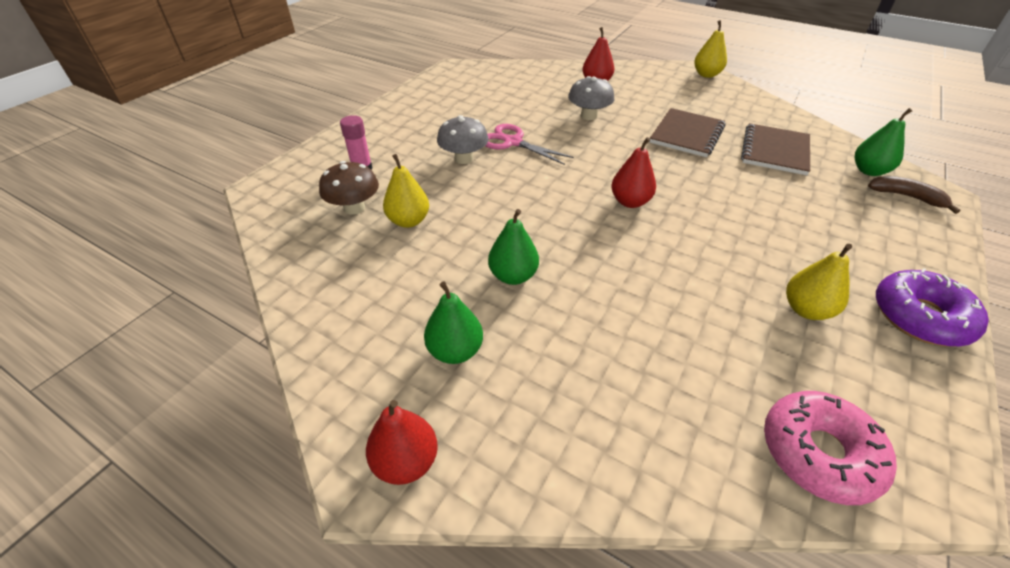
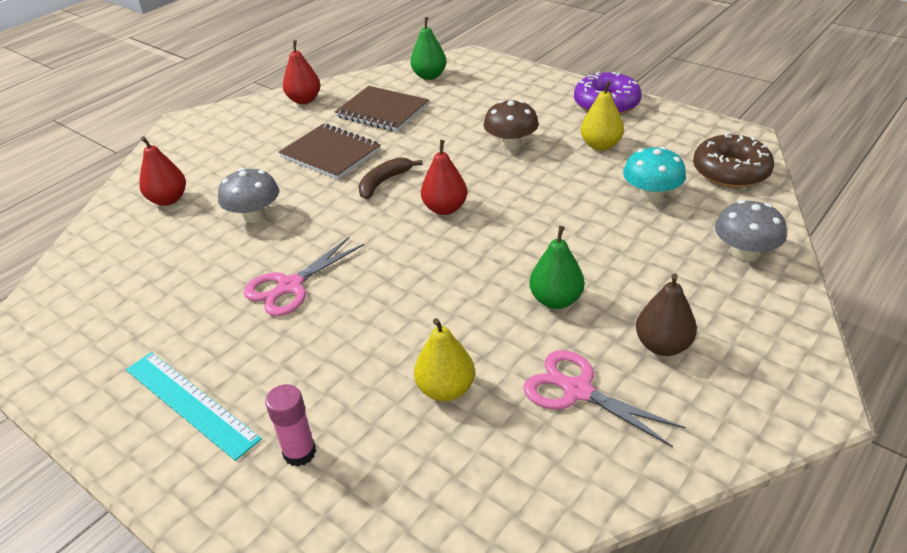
camera: 80 degrees left, 5 degrees down
(354, 208) = (403, 453): brown mushroom -> brown mushroom (511, 144)
(401, 291) = (578, 391): none -> pink scissors
(405, 127) = (190, 403): none -> turquoise ruler
(406, 461) = (792, 378): red pear -> red pear (304, 100)
(455, 351) = (662, 345): green pear -> brown pear
(464, 158) = (313, 335): grey mushroom -> grey mushroom (744, 253)
(706, 75) = (203, 118): yellow pear -> none
(715, 355) = (651, 196): none -> turquoise mushroom
(819, 453) = (730, 171): pink donut -> brown donut
(906, 197) = (469, 71): brown banana -> brown banana (384, 182)

